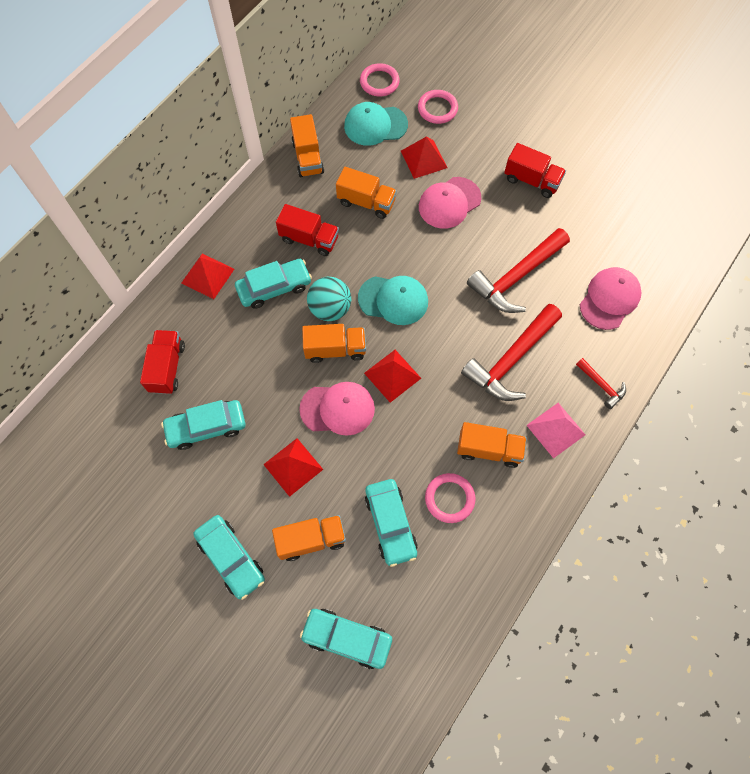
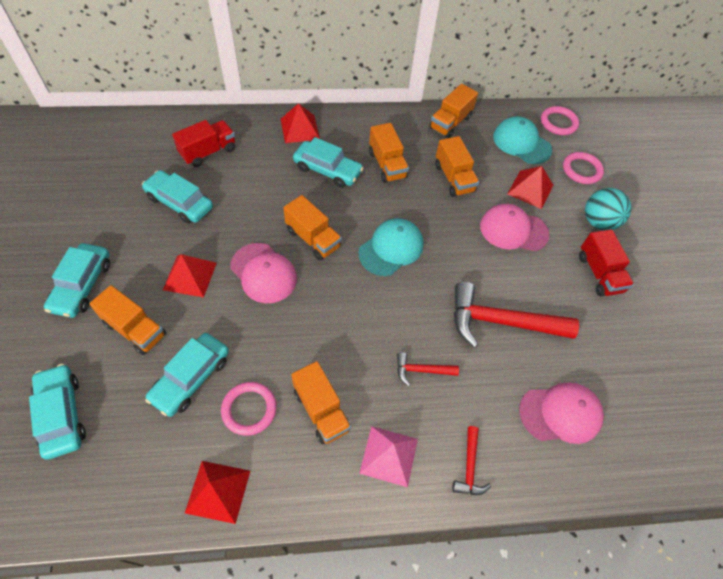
camera: 45 degrees right, 10 degrees down
(309, 239) = (387, 165): red truck -> orange truck
(330, 309) = (343, 213): turquoise ball -> turquoise ball (598, 222)
(392, 375) = (325, 291): red pyramid -> red pyramid (218, 491)
(393, 300) = (391, 248): turquoise cap -> turquoise cap turned 105 degrees counterclockwise
(511, 360) = (421, 370): red hammer -> red hammer, size x0.48

